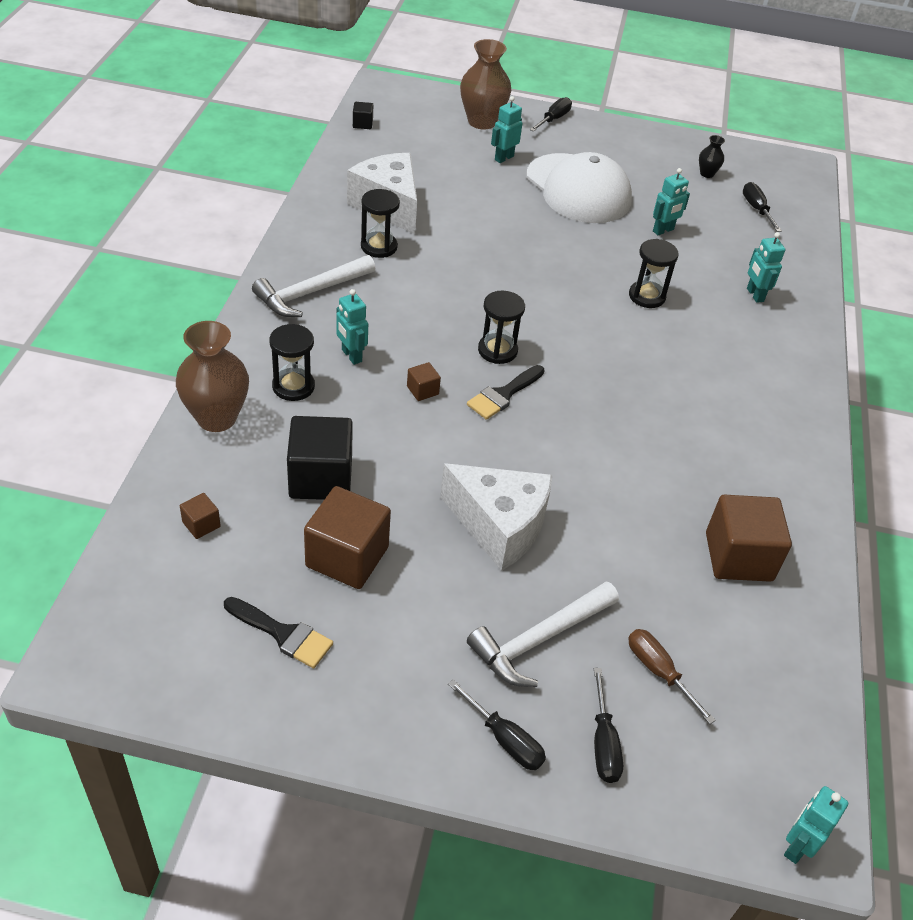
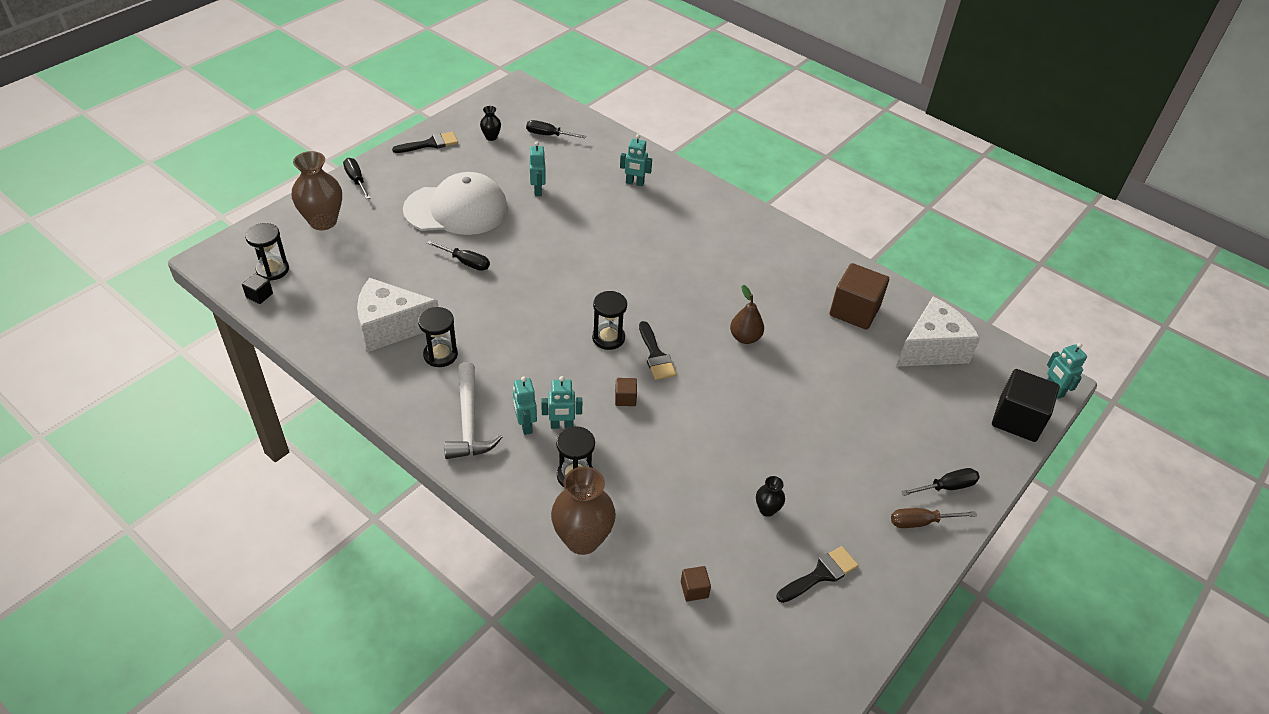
camera: 60 degrees left, 0 degrees up
(320, 478) = (683, 496): black cube -> black cube (1017, 419)
(347, 557) = (767, 509): brown cube -> black vase
(499, 526) = (778, 413): white cheese -> white cheese (931, 348)
(504, 158) = (383, 231): turquoise robot -> turquoise robot (525, 425)
(539, 639) = (879, 435): white hammer -> none
(595, 462) = (745, 338): none -> brown pear
(603, 742) = (964, 440): black screwdriver -> black screwdriver (465, 262)
(647, 296) = (602, 234): black hourglass -> black hourglass (272, 270)
(651, 141) = (430, 144): none -> black brush
(659, 672) = (924, 390): brown screwdriver -> brown screwdriver (921, 522)

